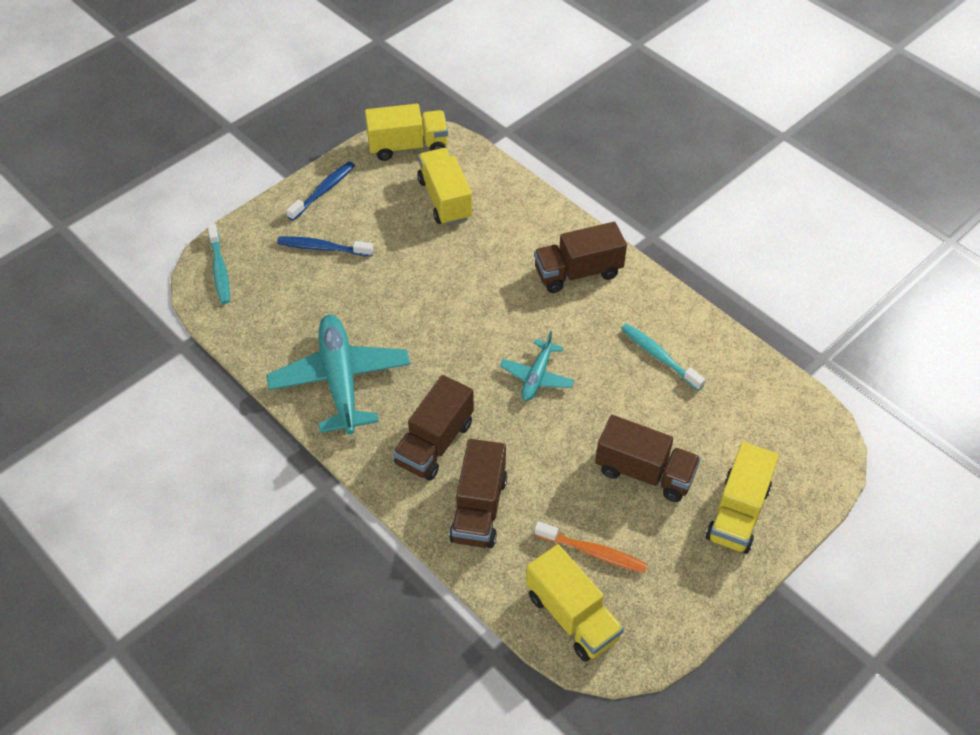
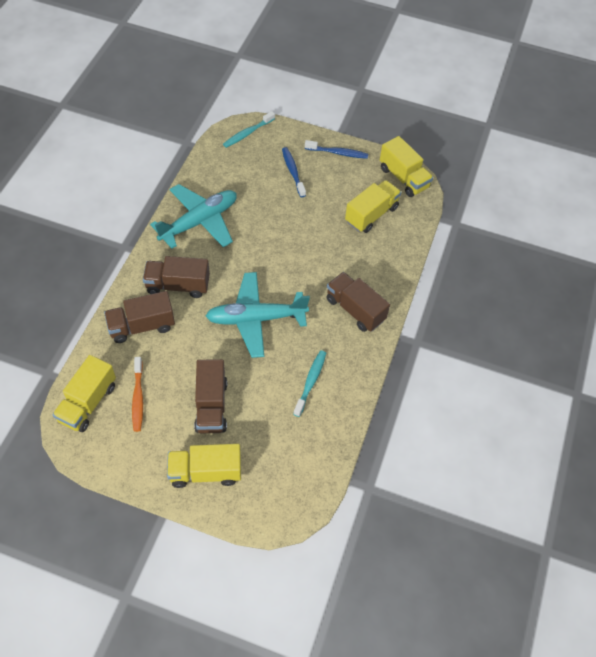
camera: 60 degrees right, 5 degrees up
(537, 376) = (256, 319): turquoise plane -> turquoise plane, size x1.88

